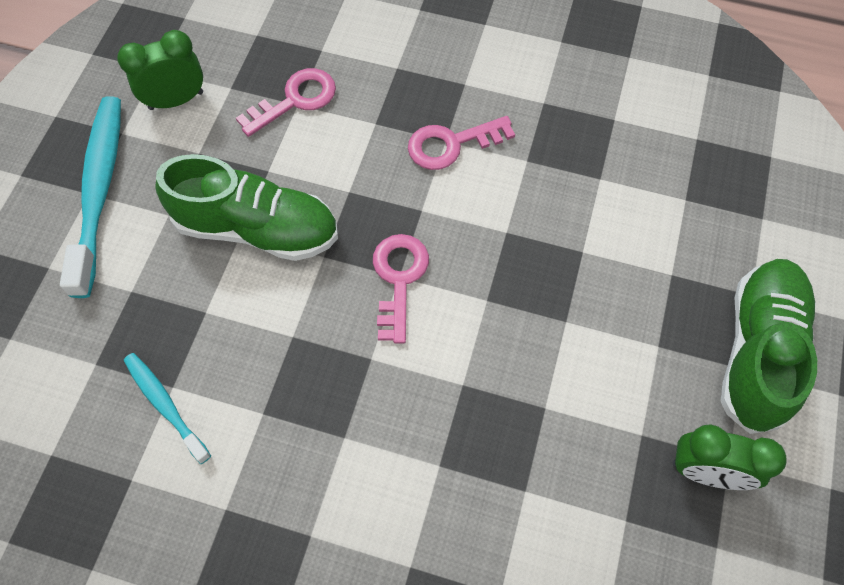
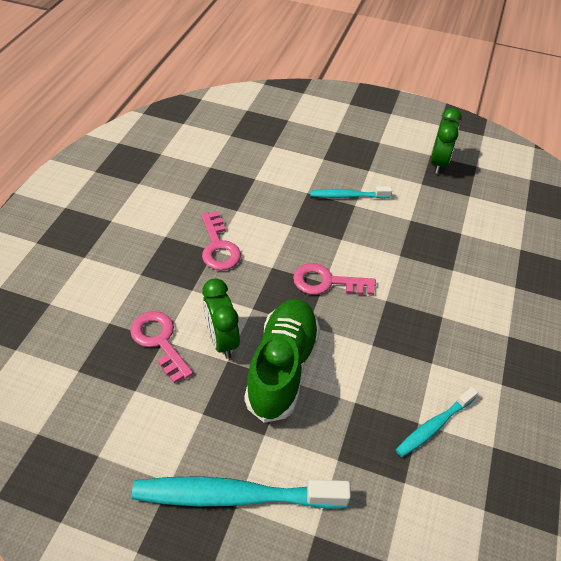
camera: 90 degrees left, 15 degrees down
(176, 100) = (140, 434): green clock -> green clock (222, 340)
(585, 310) = (347, 196): none -> turquoise toothbrush
(758, 351) = (370, 135): green shoe -> none

